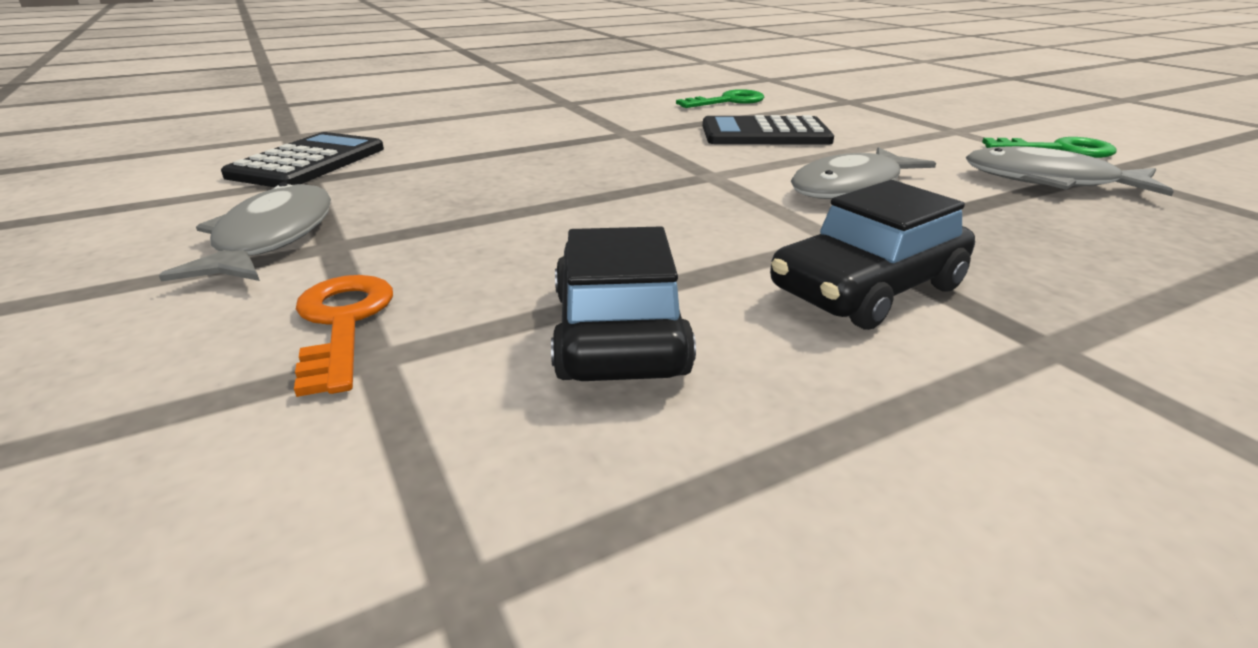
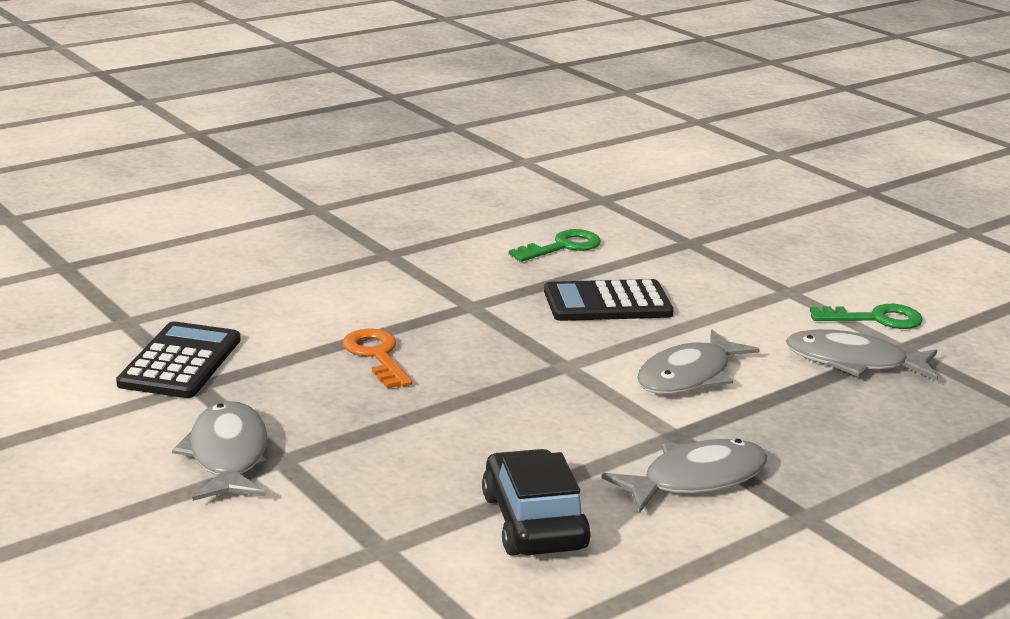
camera: 10 degrees left, 5 degrees down
(342, 323) = (343, 525): orange key -> orange key (376, 355)
(867, 289) = (696, 479): black car -> grey fish

